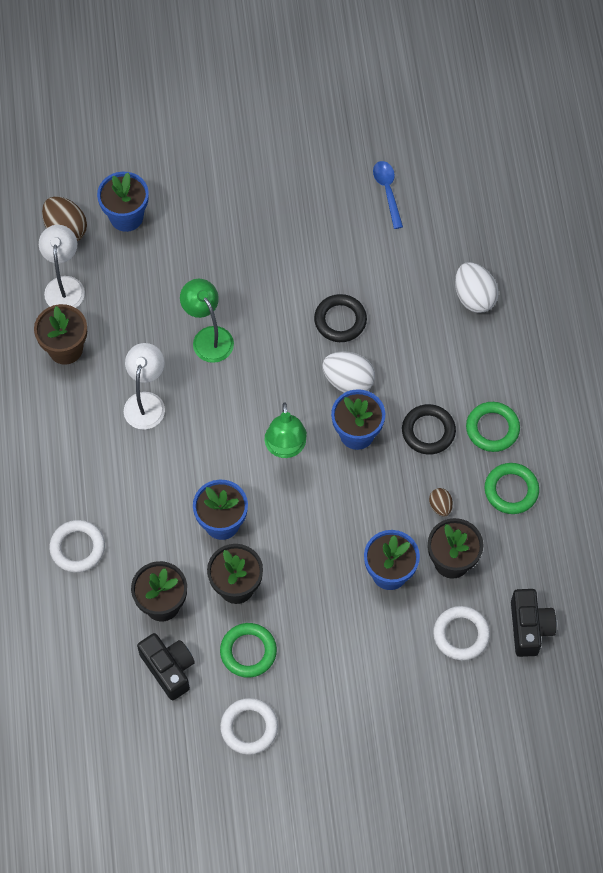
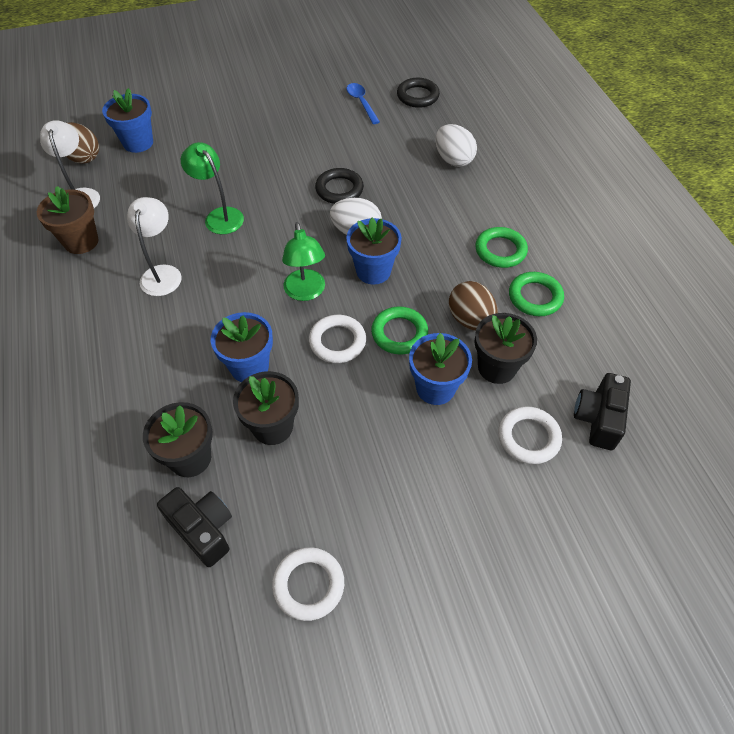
camera: 10 degrees left, 10 degrees down
(77, 548) = (91, 414): white ring -> white ring (337, 342)
(248, 651) = (295, 494): green ring -> green ring (399, 333)
(428, 431) = (441, 260): black ring -> black ring (417, 96)
(440, 506) = (470, 320): brown egg -> brown egg, size x1.85
(529, 627) = (598, 419): black camera -> black camera turned 150 degrees counterclockwise

